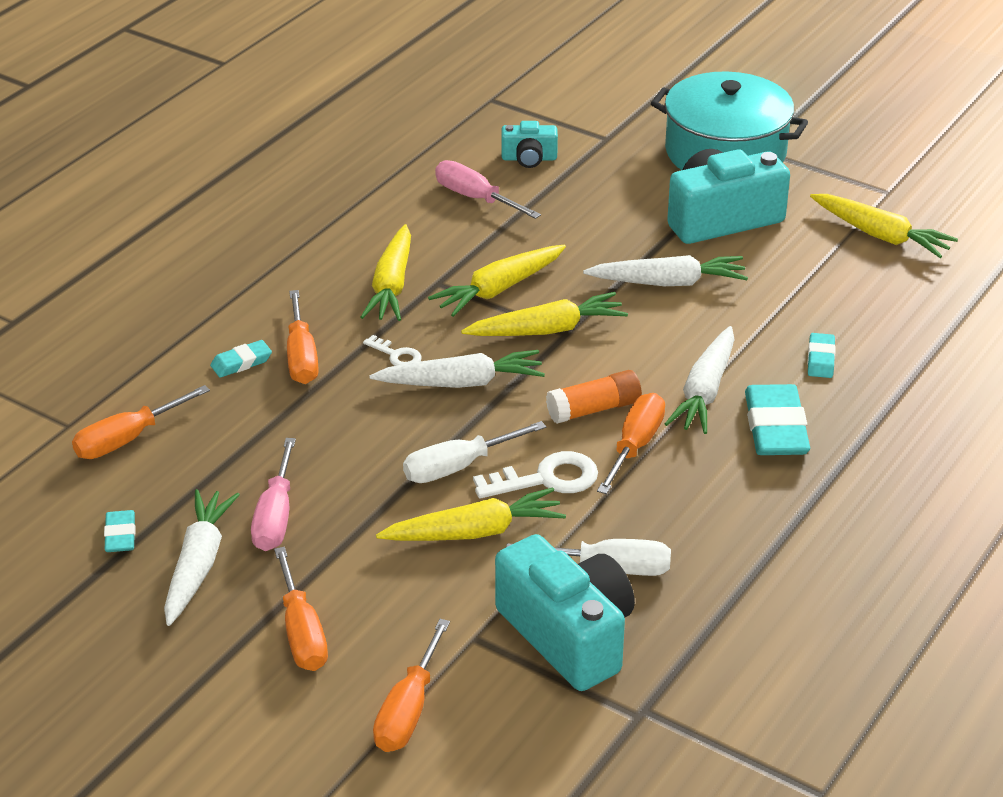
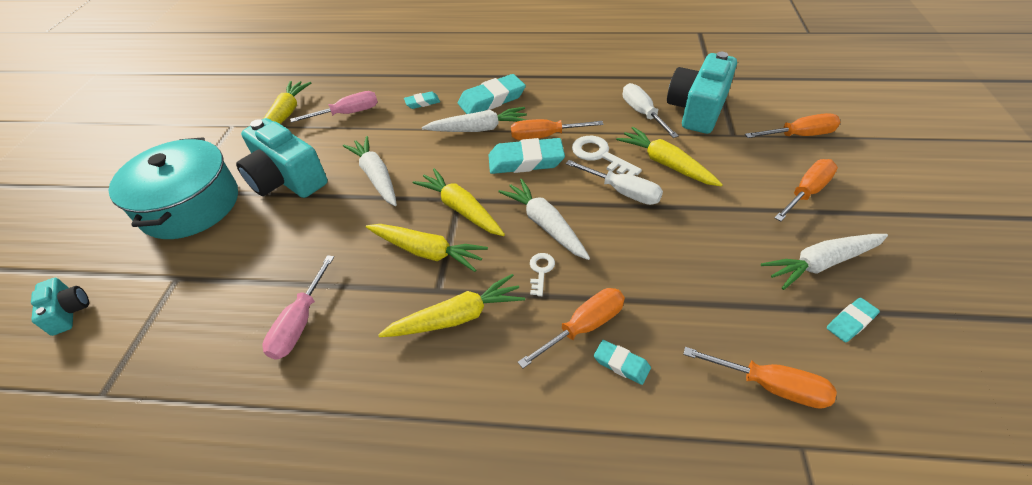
camera: 115 degrees left, 10 degrees up
(275, 516) = (744, 250): pink screwdriver -> pink screwdriver (348, 113)
(529, 158) = (221, 314): turquoise camera -> turquoise camera (69, 312)
(594, 409) = (526, 161): orange glue stick -> turquoise eraser

